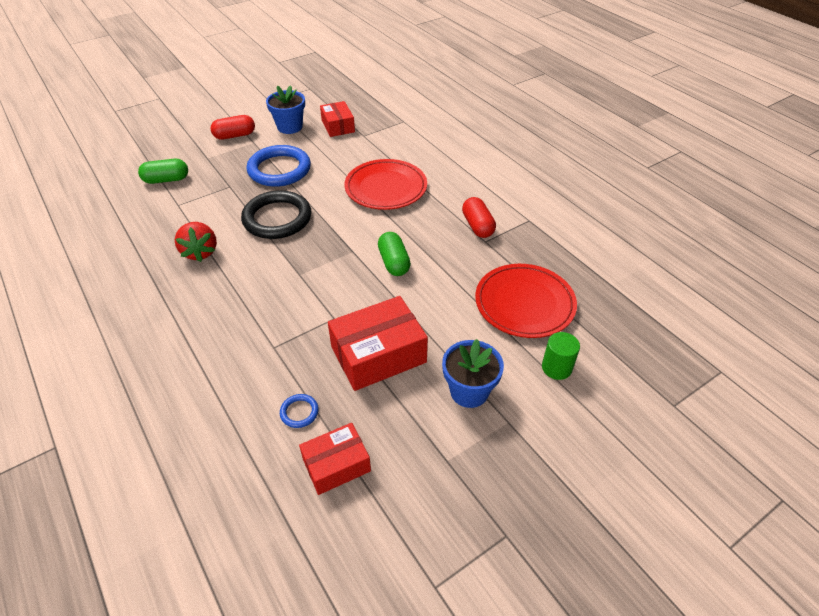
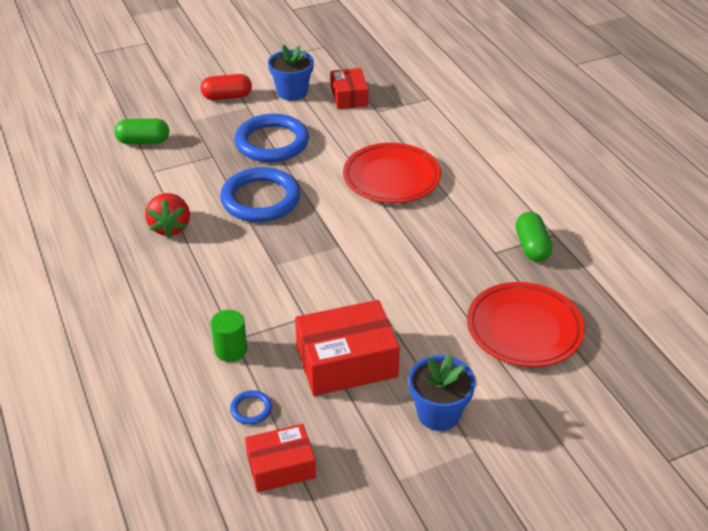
camera: 10 degrees right, 5 degrees down
(277, 218) = (260, 199): black ring -> blue ring
(394, 262) = (383, 264): green capsule -> green capsule (531, 247)
(477, 226) = (490, 234): red capsule -> none
(556, 368) = (543, 402): green cylinder -> green cylinder (231, 350)

